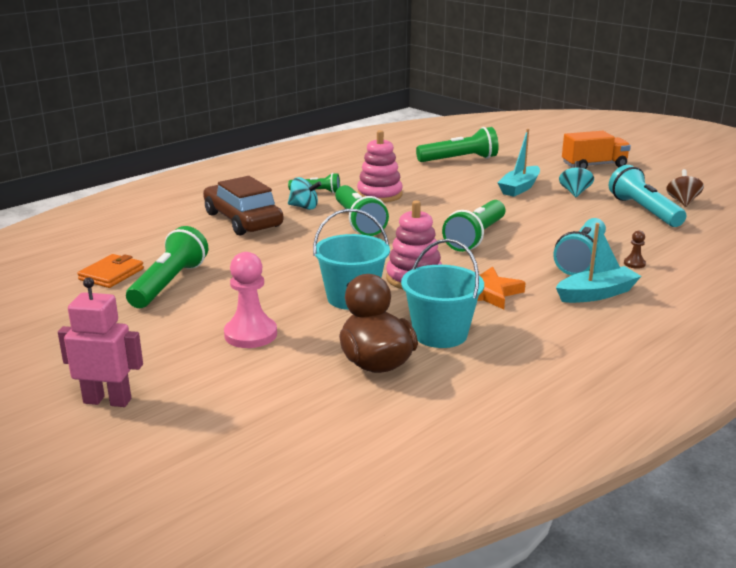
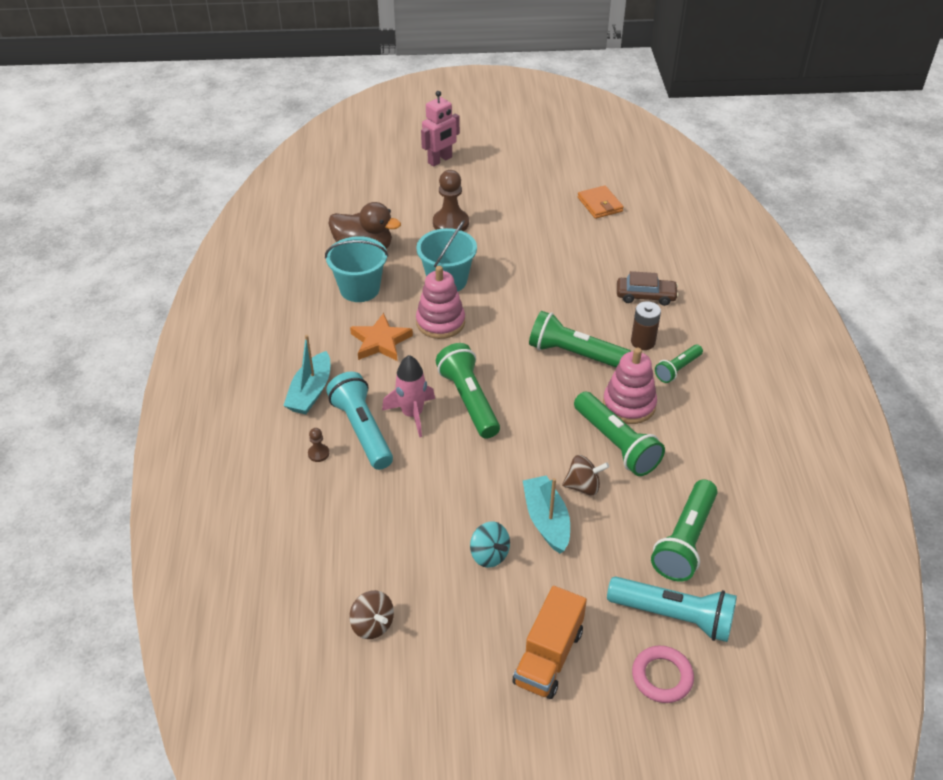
camera: 130 degrees right, 20 degrees up
(169, 284) = (558, 220): green flashlight -> green flashlight (616, 444)
(243, 220) = (645, 296): brown car -> brown car, size x0.59
(250, 334) = (450, 223): pink pawn -> brown pawn
(304, 207) = (643, 342): turquoise spinning top -> brown battery
(474, 187) = (583, 486): none -> brown spinning top
(530, 249) = (412, 414): none -> pink rocket
(547, 147) = (662, 677): none -> pink ring
(644, 211) = (390, 565): turquoise flashlight -> turquoise flashlight (673, 616)

